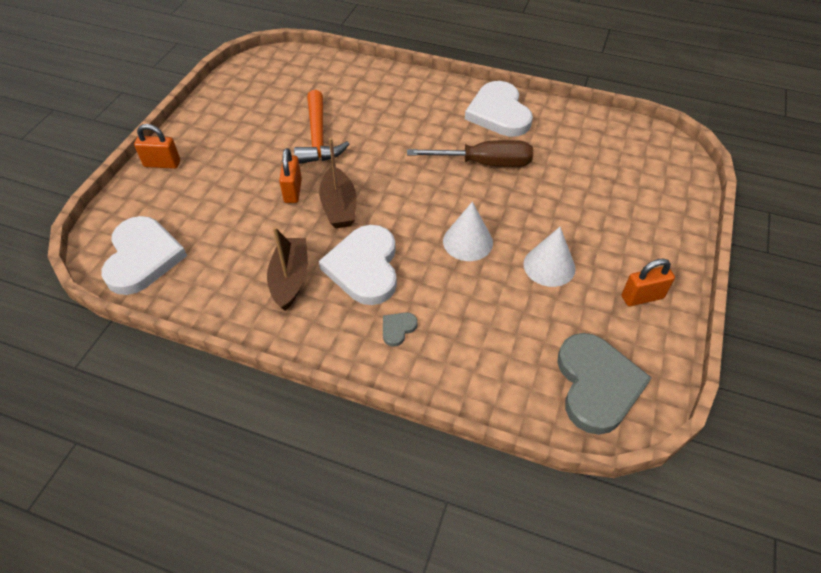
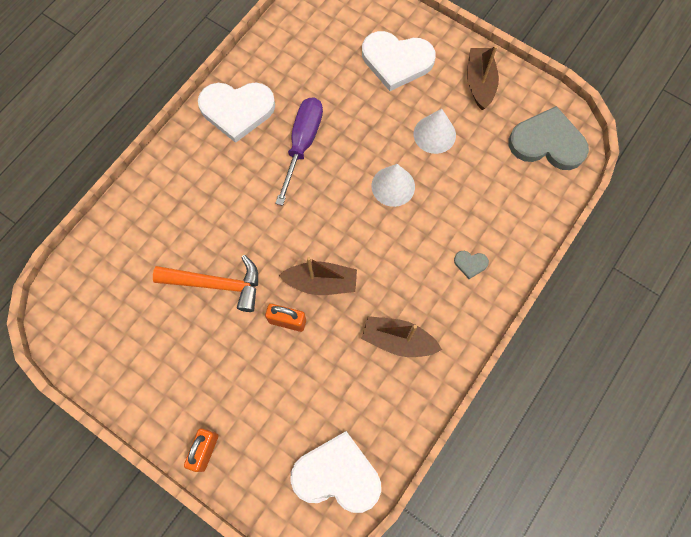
camera: 75 degrees left, 20 degrees up
(364, 267) = (400, 275): white heart -> white heart (396, 61)
(398, 329) = (470, 264): grey heart -> grey heart turned 45 degrees counterclockwise
(485, 163) = (303, 143): brown screwdriver -> purple screwdriver
(642, 297) = (479, 83): orange padlock -> brown boat

